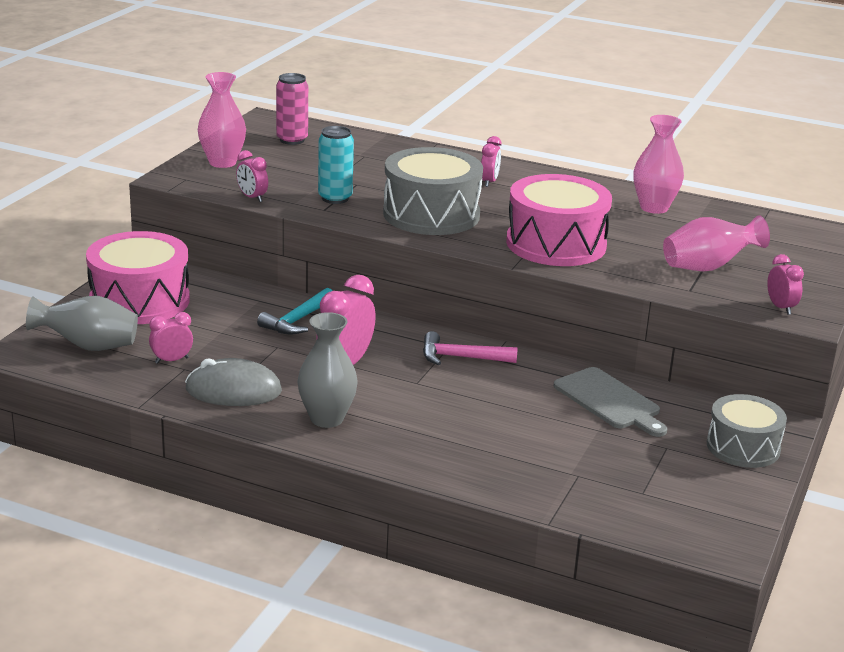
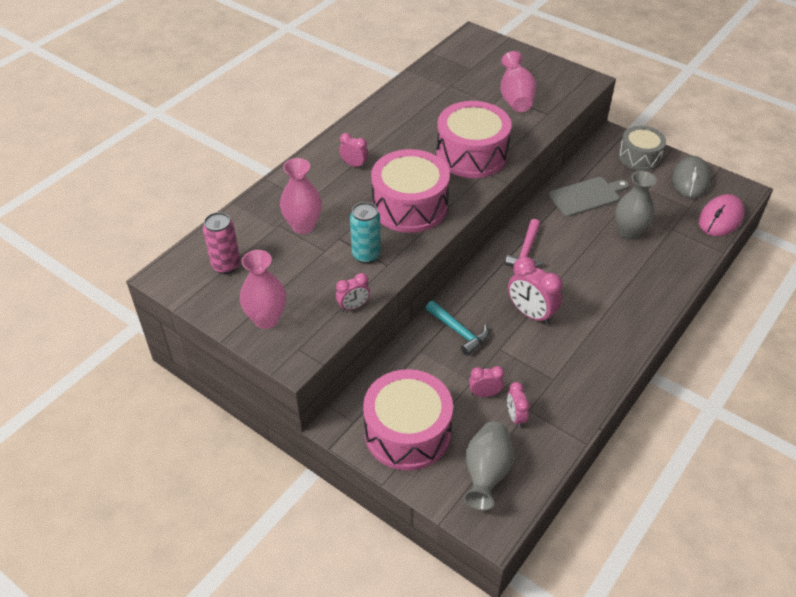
camera: 75 degrees left, 20 degrees up
(233, 391) = (565, 382): grey mouse -> grey mouse (690, 180)
(327, 419) = (606, 334): grey vase -> grey vase (629, 232)
(431, 214) = (409, 206): grey drum -> pink drum
(633, 524) = (720, 218): none -> pink mouse
(654, 208) = (419, 98): pink vase -> pink vase (303, 226)
(780, 307) = (573, 85): pink clock -> pink clock (484, 393)

